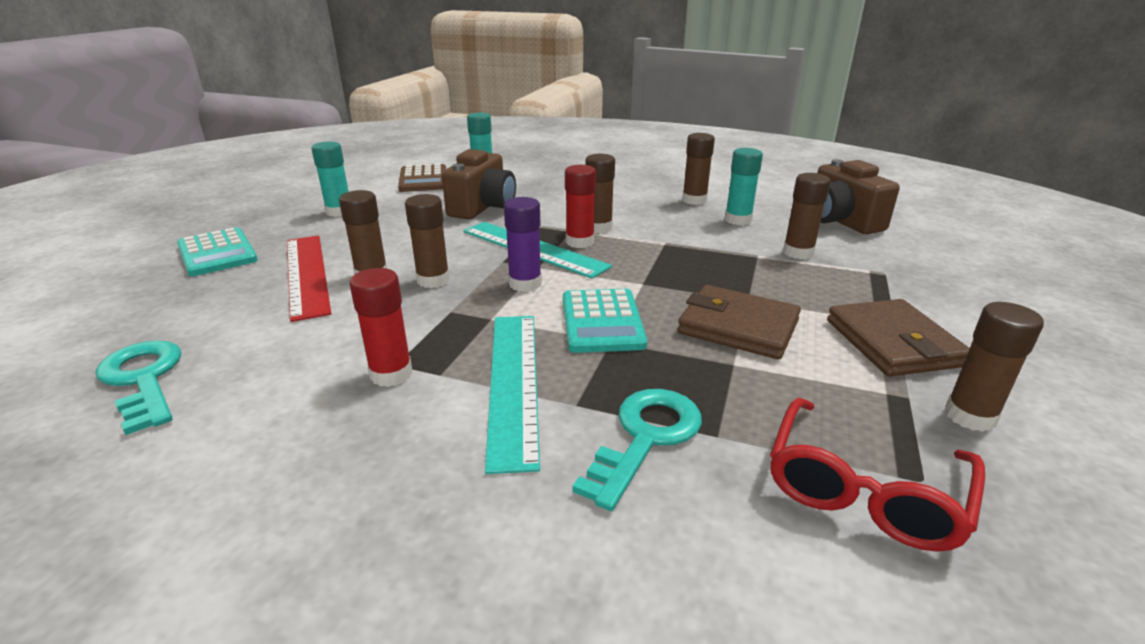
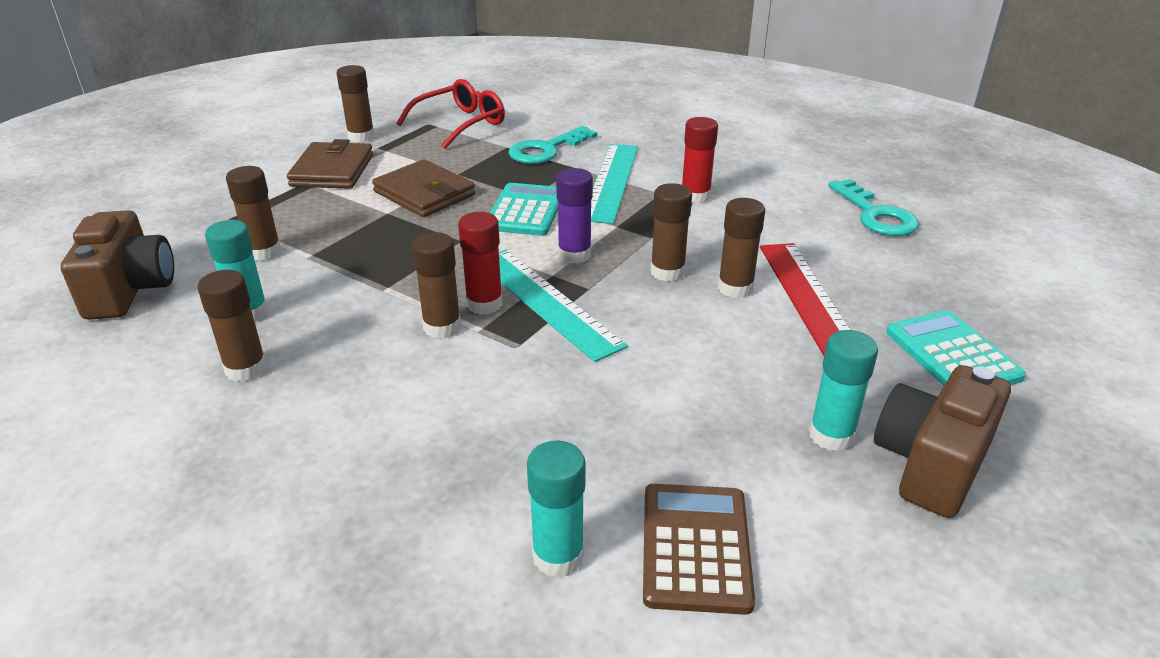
camera: 165 degrees left, 5 degrees up
(483, 207) = (587, 406): brown camera -> brown camera (931, 464)

